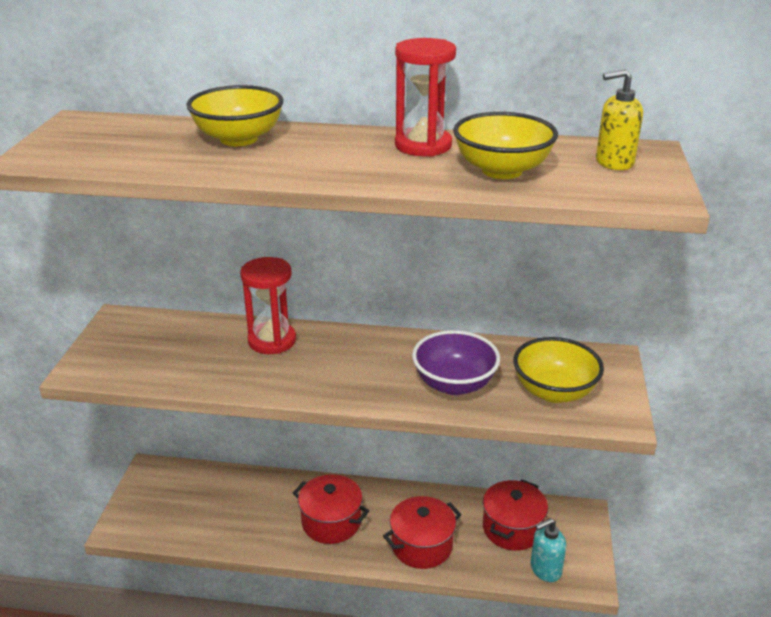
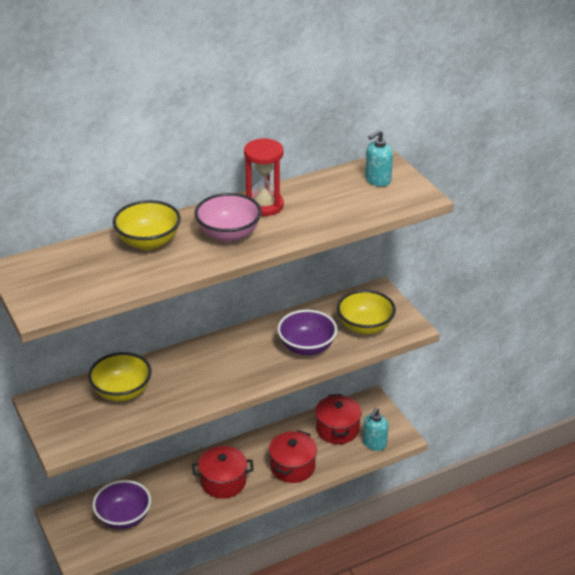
camera: 35 degrees left, 5 degrees up
(200, 506) = (123, 518): none -> purple bowl
(272, 340) = (166, 369): red hourglass -> none
(338, 158) = (229, 234): none -> pink bowl
(502, 170) = (327, 209): yellow bowl -> yellow bowl (122, 392)
(614, 162) = (377, 180): yellow soap dispenser -> turquoise soap dispenser

